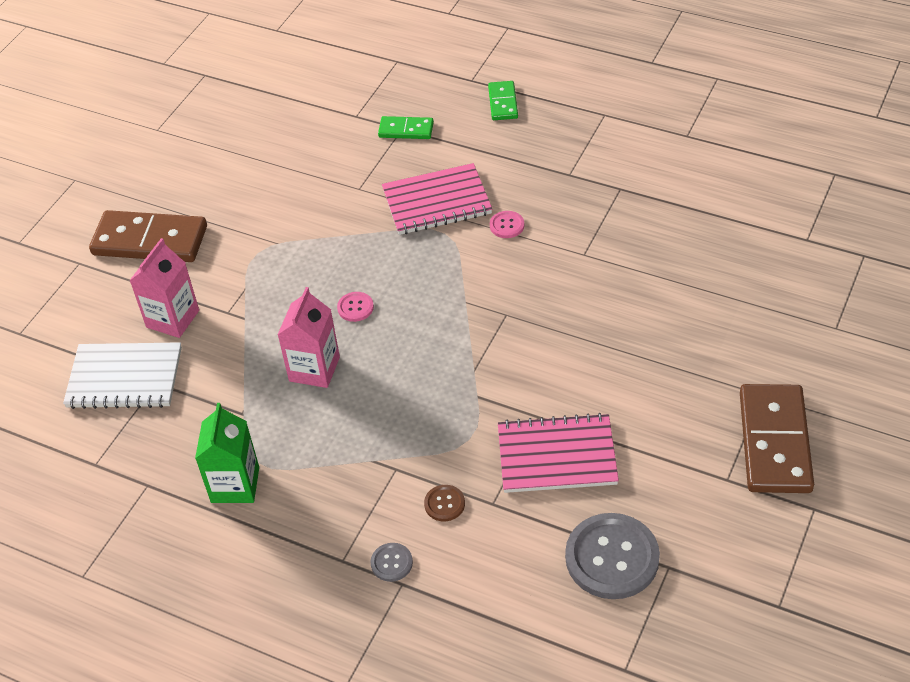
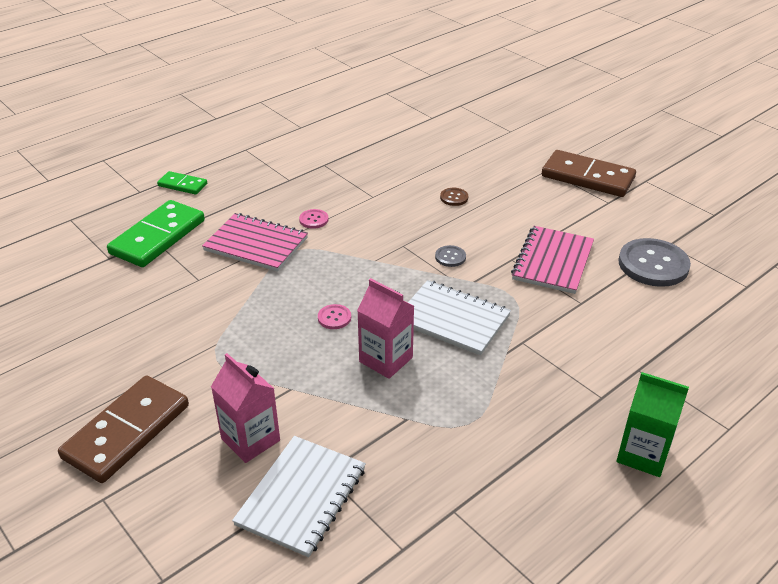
camera: 70 degrees left, 10 degrees down
(235, 485) = (488, 444): green carton -> green carton (642, 454)
(391, 563) = (616, 370): grey button -> grey button (450, 257)
(402, 399) = (452, 319): none -> white notebook
(406, 130) = (158, 237): green domino -> green domino, size x1.92
(437, 202) = (256, 244): pink notebook -> pink notebook turned 75 degrees counterclockwise
(444, 504) = (570, 326): brown button -> brown button (454, 197)

